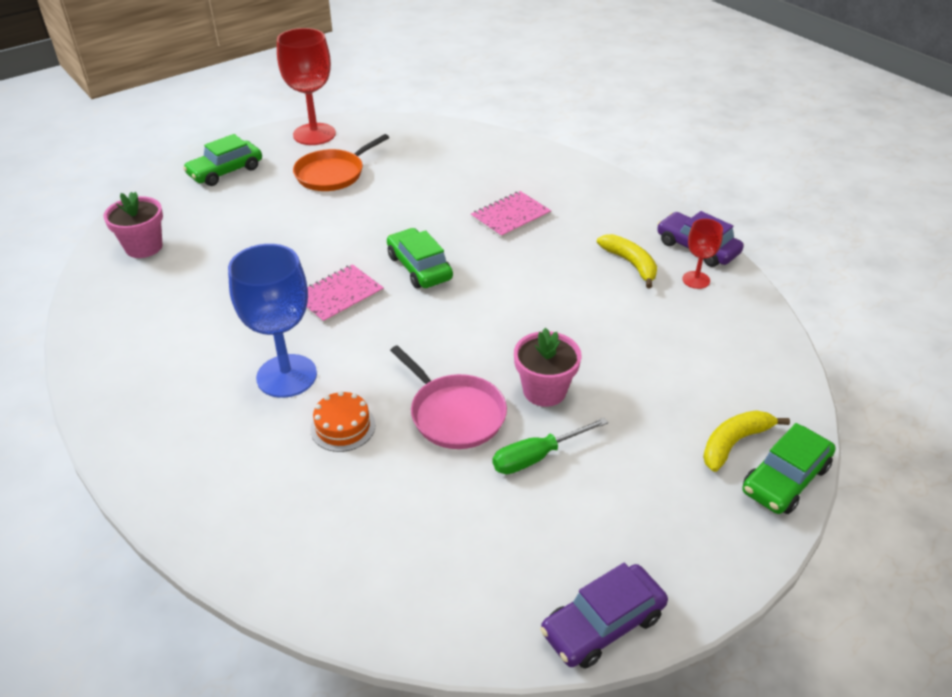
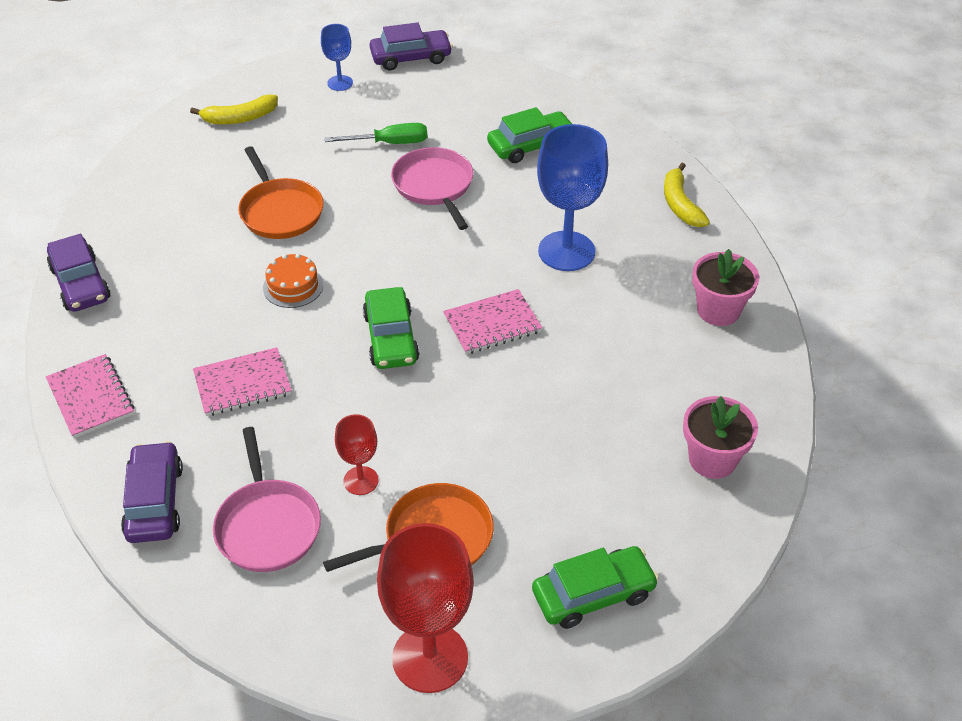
camera: 160 degrees left, 5 degrees up
(343, 427) = (529, 198): orange cake -> orange cake (293, 286)
(437, 159) = (267, 526): none -> pink pan
(514, 155) = (155, 501): none -> purple car
(544, 391) = (350, 185): pink flower pot -> pink flower pot (718, 310)
(592, 345) = (280, 211): none -> orange pan
(606, 188) = (90, 398): none -> pink notebook
(630, 264) = (167, 283): yellow banana -> yellow banana (680, 204)
(664, 537) = (340, 83): none -> blue goblet
(696, 280) = (123, 248): red goblet -> red goblet (361, 480)
(785, 479) = (229, 92): green car -> green car (531, 145)

